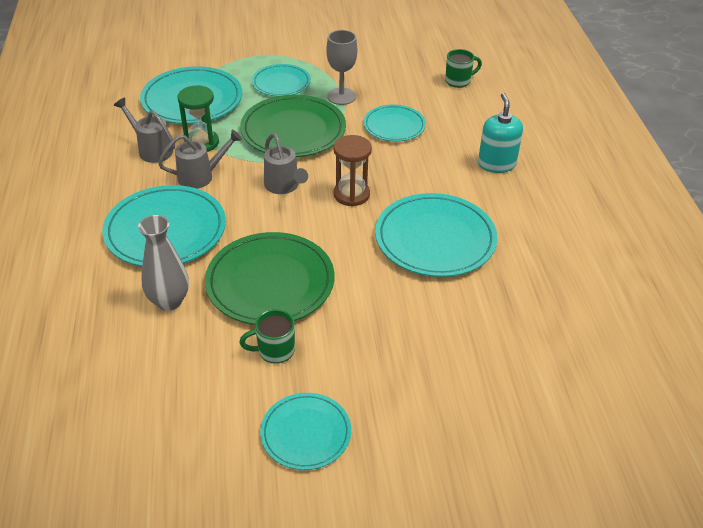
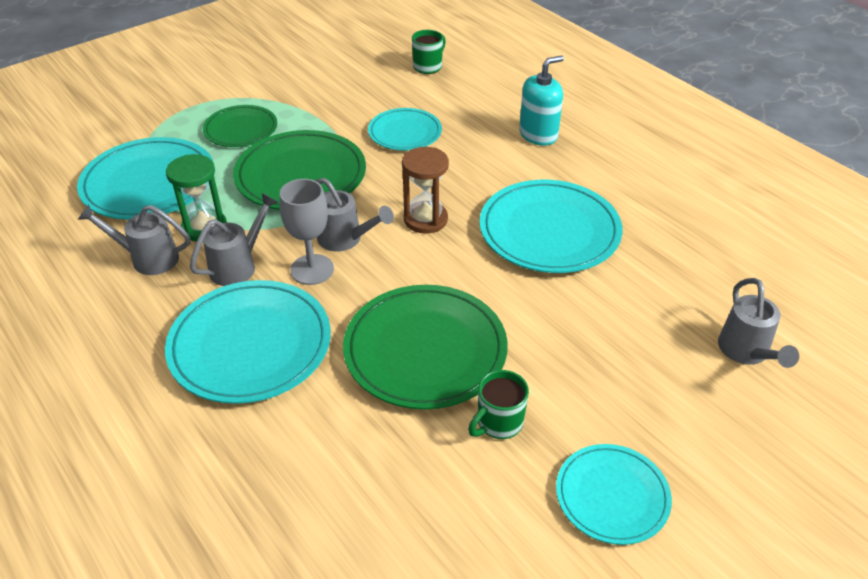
camera: 30 degrees left, 0 degrees up
(169, 301) = (329, 425): grey vase -> none
(281, 83) = (241, 129): turquoise plate -> green plate
(341, 96) = (321, 121): grey goblet -> grey goblet (312, 269)
(496, 164) = (538, 135): turquoise soap dispenser -> turquoise soap dispenser turned 90 degrees clockwise
(503, 390) = (746, 352): none -> grey watering can

